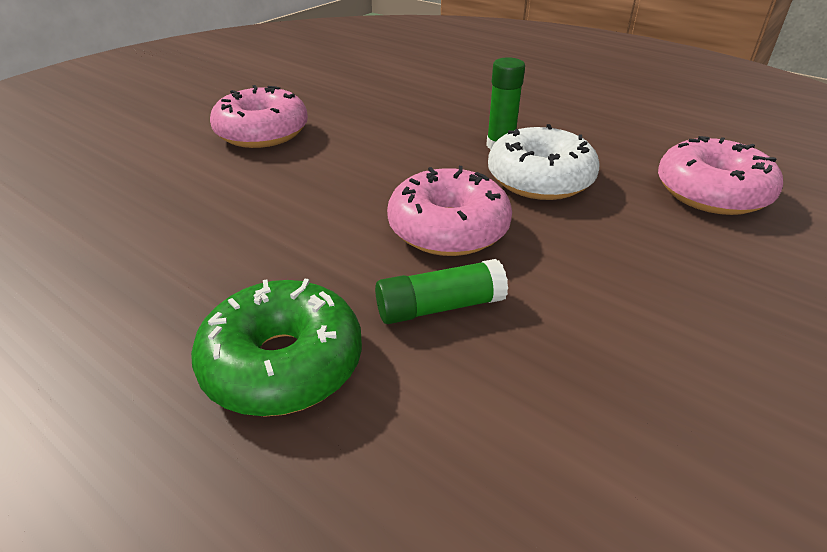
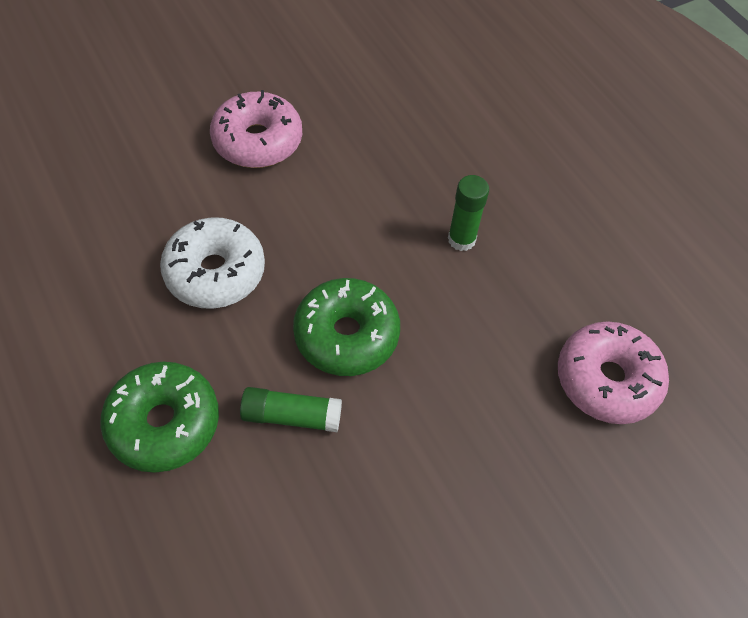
camera: 20 degrees right, 20 degrees up
(448, 229) = (346, 335): pink donut -> green donut
(540, 179) = (464, 302): white donut -> white donut (215, 272)

